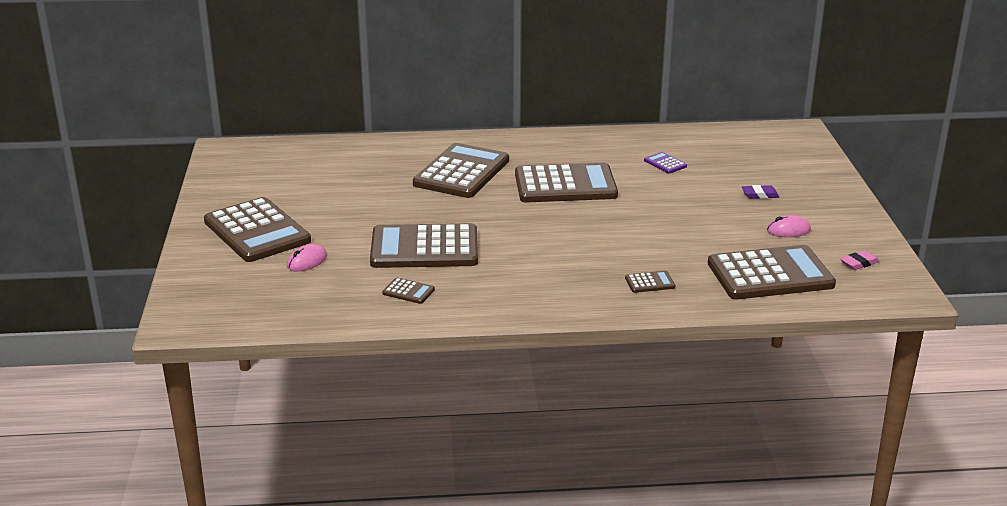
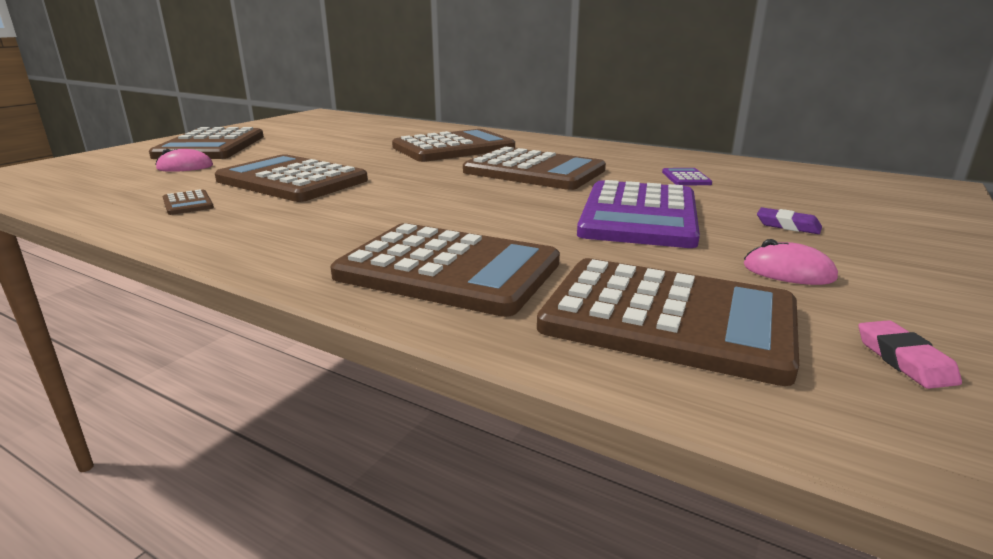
camera: 35 degrees right, 5 degrees down
(650, 282) = (448, 270): brown calculator -> brown calculator, size x2.49
(682, 211) = (639, 216): none -> purple calculator
(859, 263) = (904, 360): pink eraser -> pink eraser turned 75 degrees clockwise

